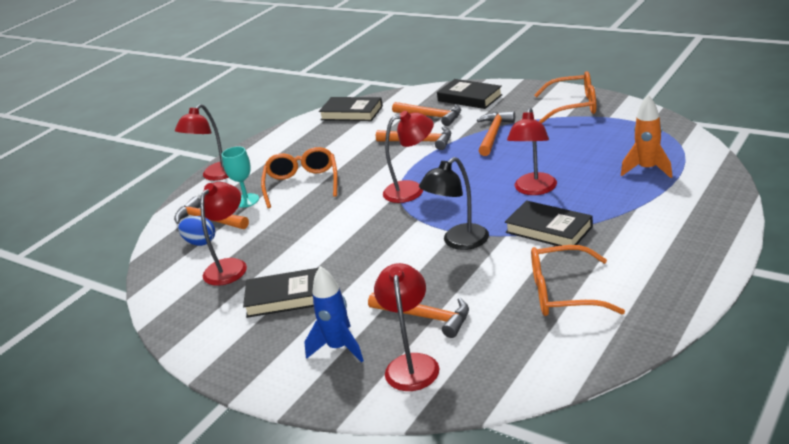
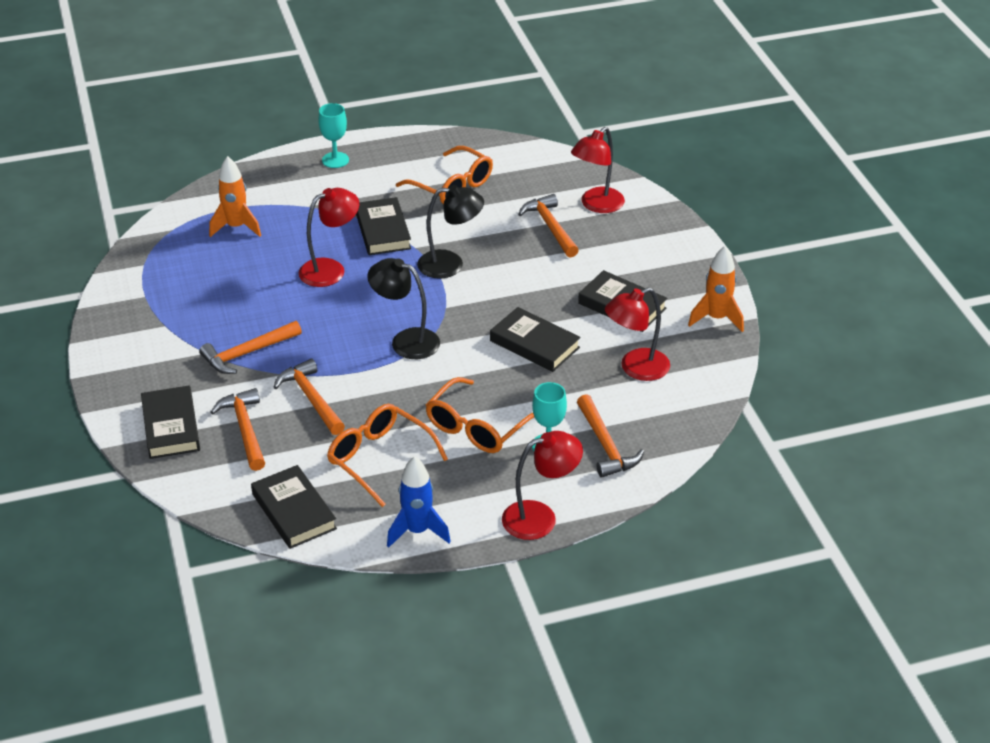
camera: 145 degrees left, 10 degrees up
(194, 336) = (716, 318): none -> orange rocket
(200, 242) = (637, 418): blue egg -> none
(322, 237) = (534, 344): none -> black book
(339, 348) = (627, 243): blue rocket -> blue rocket (417, 531)
(412, 190) = (406, 341): red lamp -> black lamp
(573, 106) = (135, 332): orange glasses -> orange glasses (380, 459)
(695, 248) = (335, 160): none -> turquoise goblet

